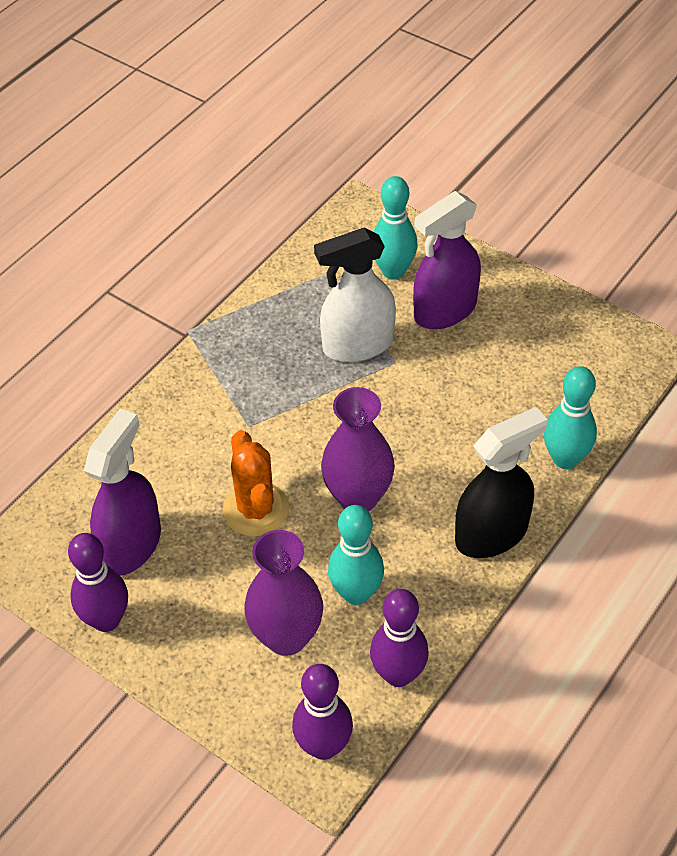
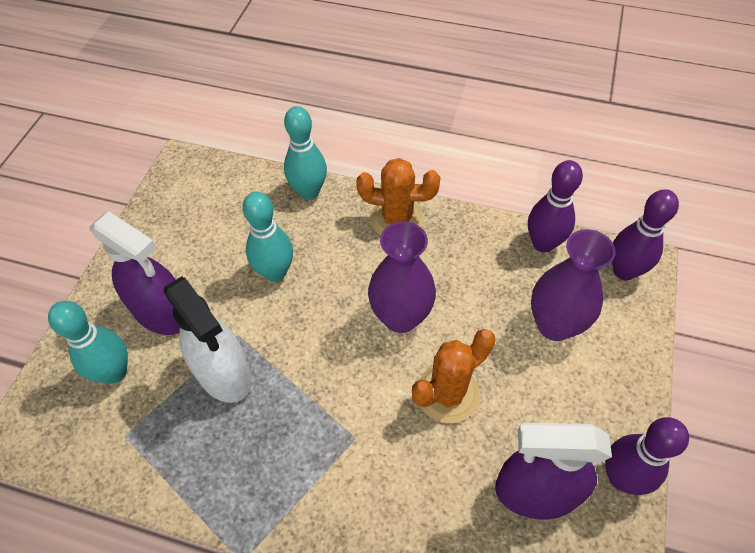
camera: 110 degrees left, 5 degrees up
(356, 593) = (491, 290): turquoise bowling pin -> turquoise bowling pin (275, 272)
(492, 533) = (397, 219): black spray bottle -> orange cactus

